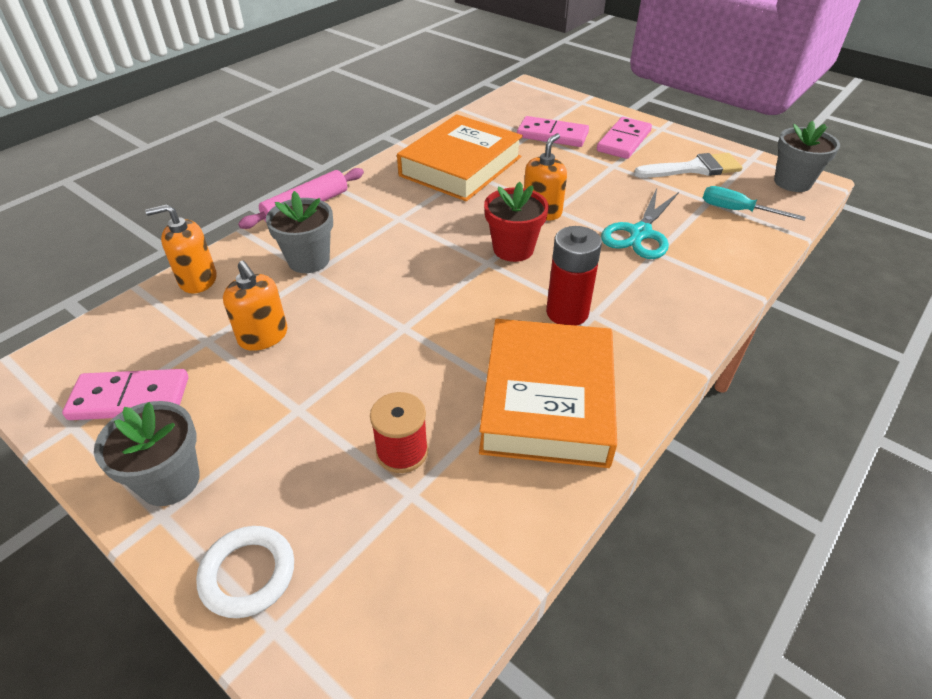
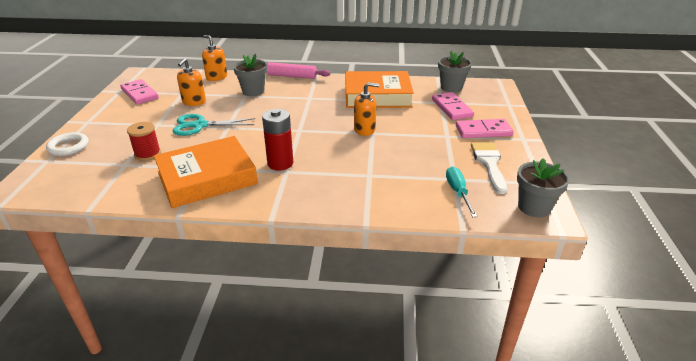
camera: 55 degrees right, 10 degrees down
(170, 481) = (104, 117): grey flower pot -> grey flower pot (451, 87)
(513, 249) = (319, 133): red flower pot -> none
(640, 233) = (382, 164): turquoise scissors -> turquoise scissors (200, 125)
(694, 168) = (489, 163): white brush -> white brush turned 135 degrees counterclockwise

